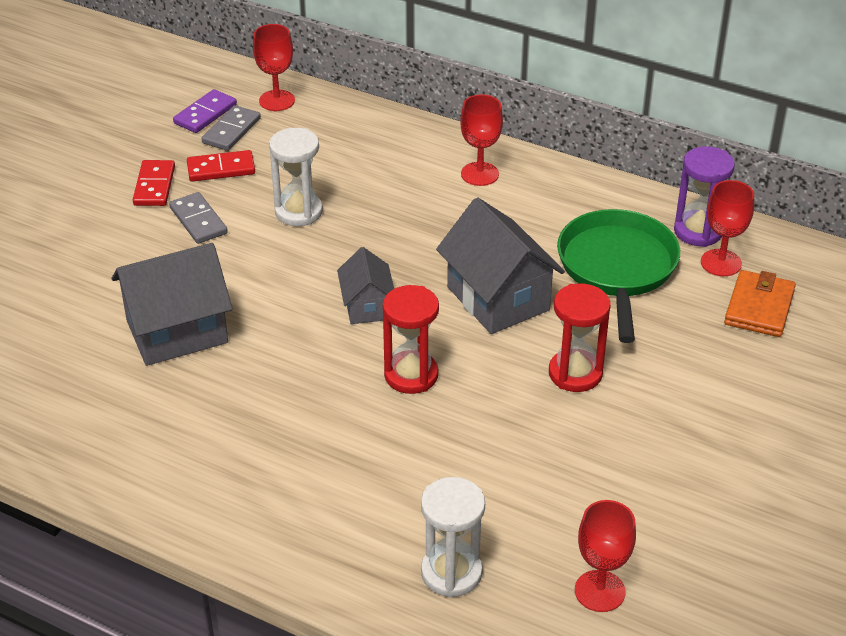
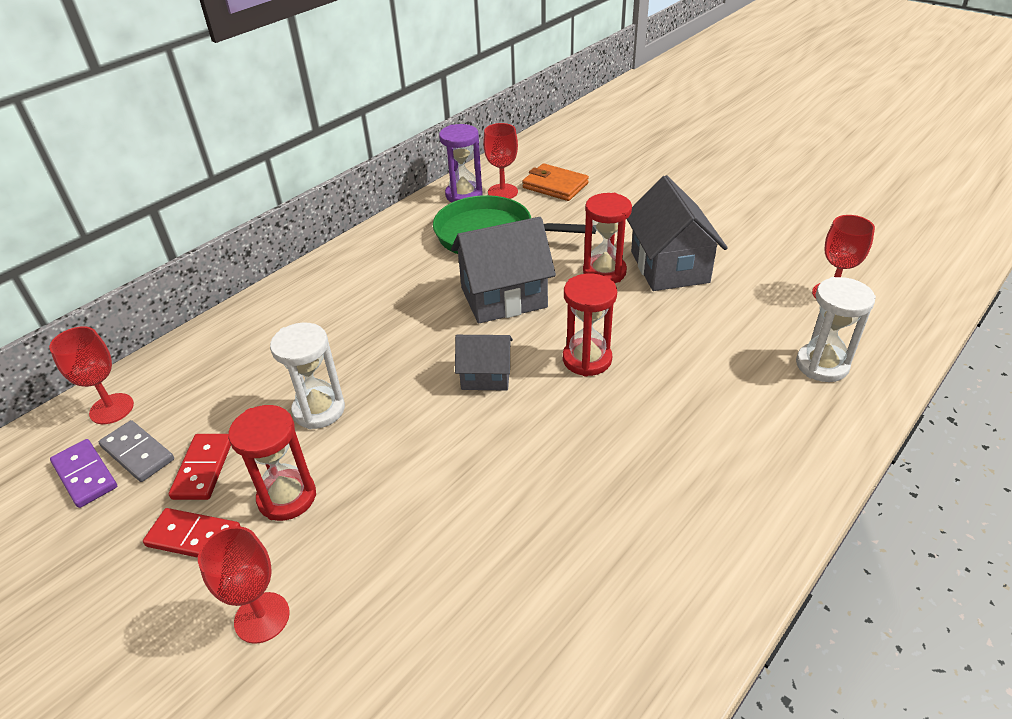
camera: 75 degrees left, 0 degrees up
(177, 332) = (475, 532): grey house -> grey house (669, 267)
(198, 220) = (287, 497): grey domino -> red hourglass
(479, 174) = (333, 285): red goblet -> red goblet (262, 617)

